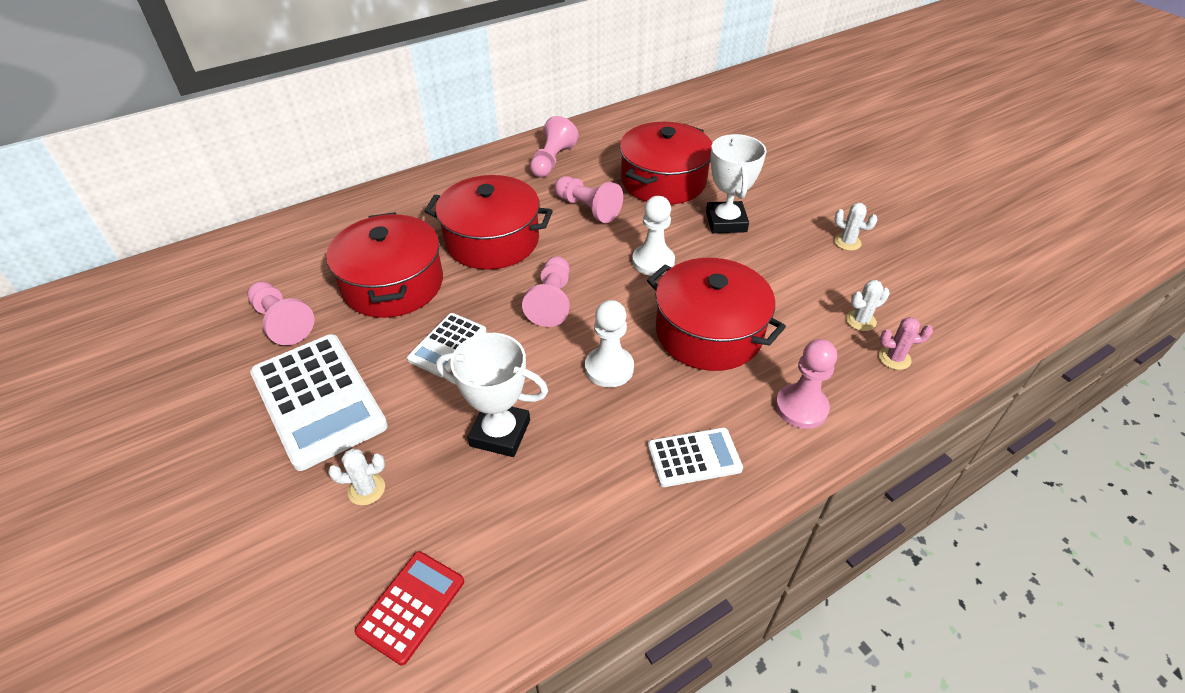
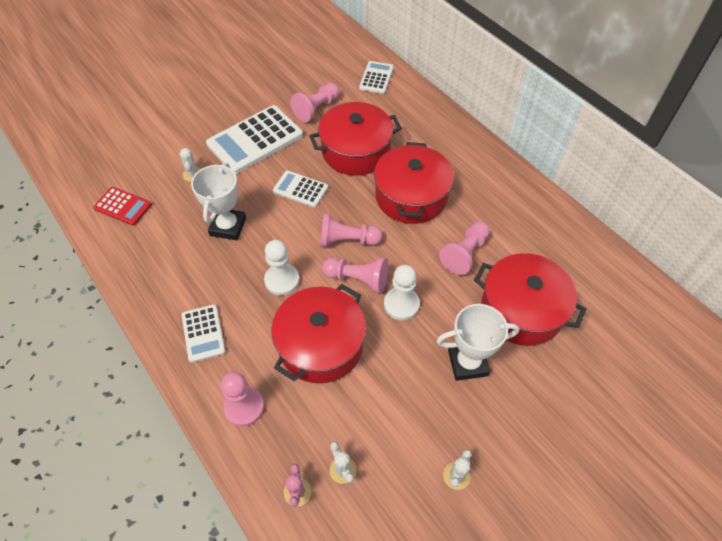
camera: 85 degrees right, 10 degrees up
(250, 254) = (376, 78): none -> white calculator
(552, 161) = (530, 222): pink pawn -> pink pawn (358, 279)

